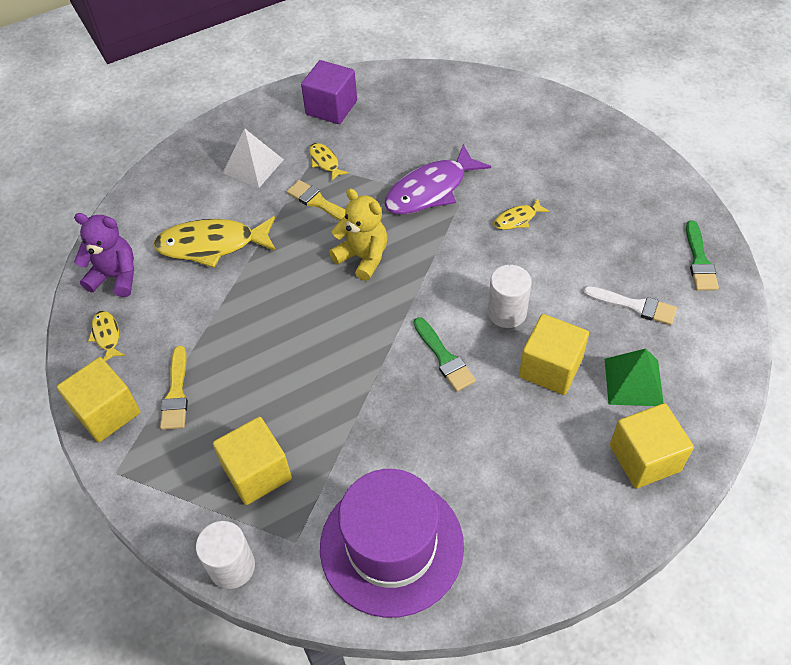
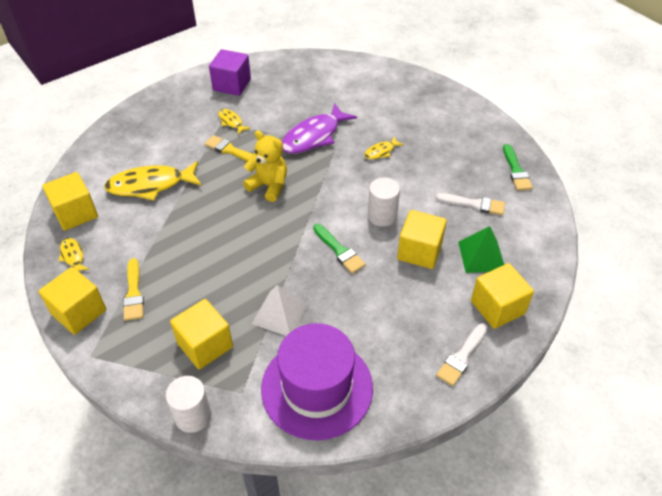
camera: 10 degrees left, 5 degrees down
(115, 277) = (75, 213): purple teddy bear -> yellow cube
(253, 166) = (176, 128): white pyramid -> white pyramid (280, 313)
(586, 523) = (462, 357): none -> white brush

